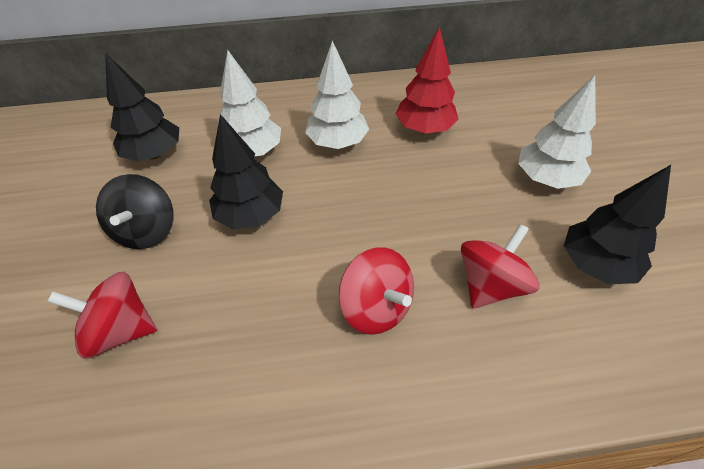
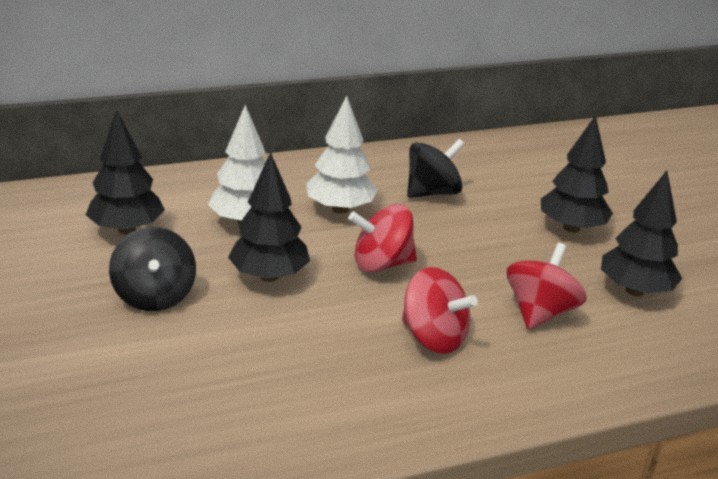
camera: 15 degrees left, 20 degrees down
(120, 330) = (169, 377): red spinning top -> red spinning top (381, 264)
(424, 129) = (432, 192): red tree -> black spinning top
(546, 178) = (571, 228): white tree -> black tree

